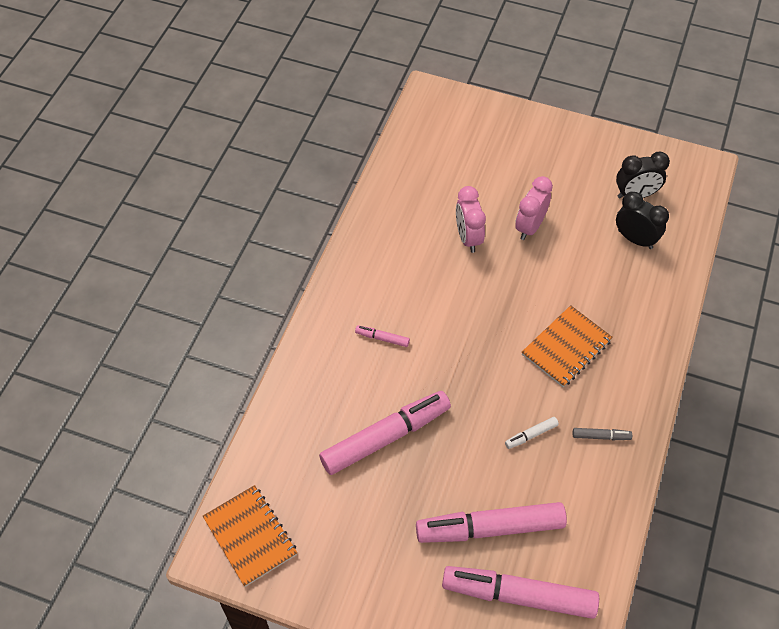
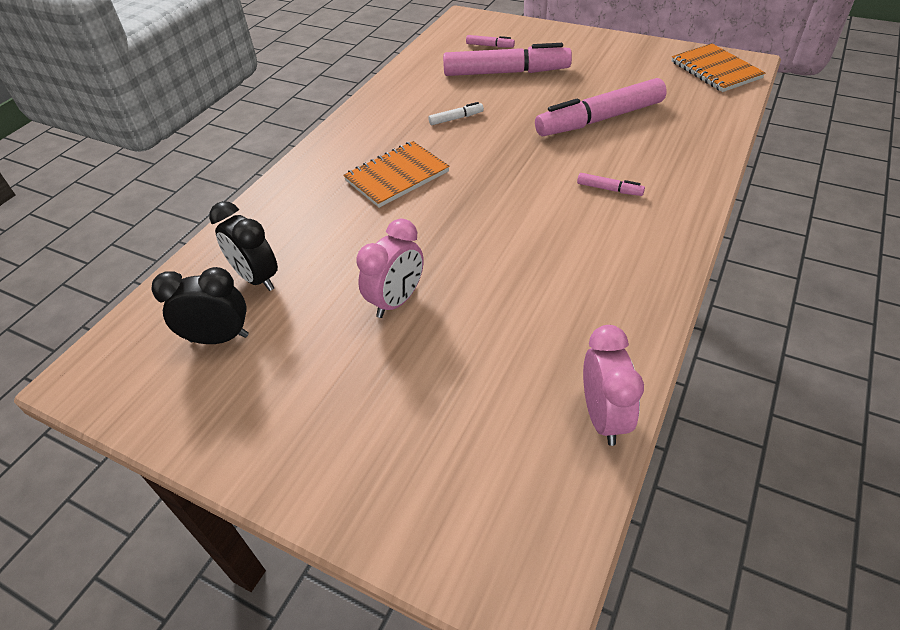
camera: 170 degrees left, 10 degrees down
(468, 238) = (490, 291): pink clock -> pink clock (603, 417)
(519, 596) = (490, 46): pink marker -> pink marker, size x0.41
(601, 436) = (390, 117): grey marker -> none

